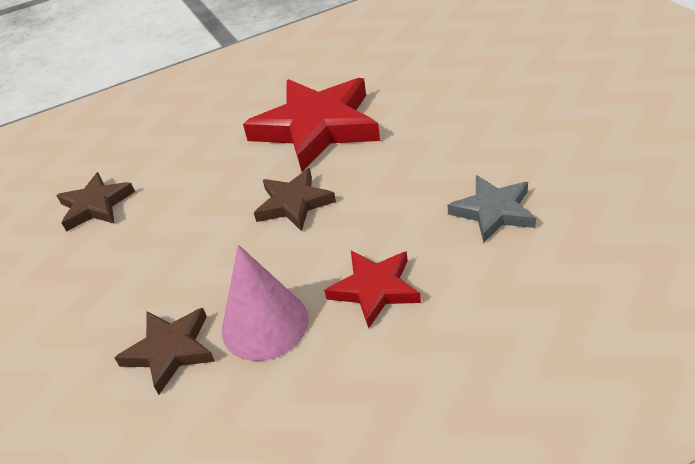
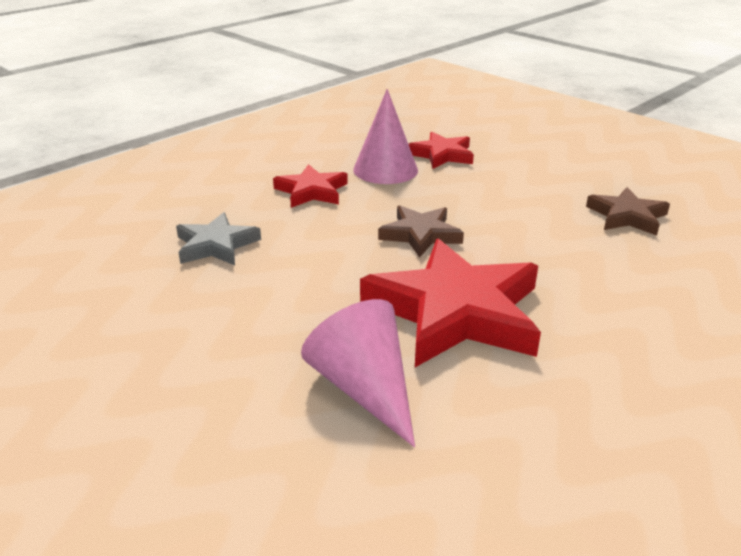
camera: 155 degrees right, 10 degrees down
(170, 351) = (442, 155): brown star -> red star
(401, 86) = (365, 388): none -> pink cone

